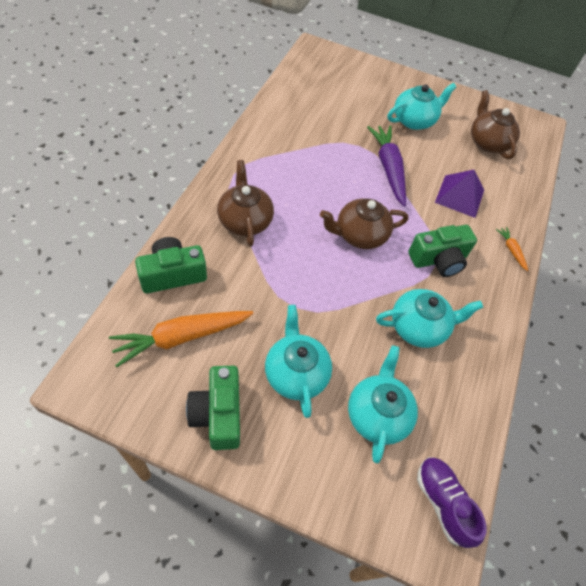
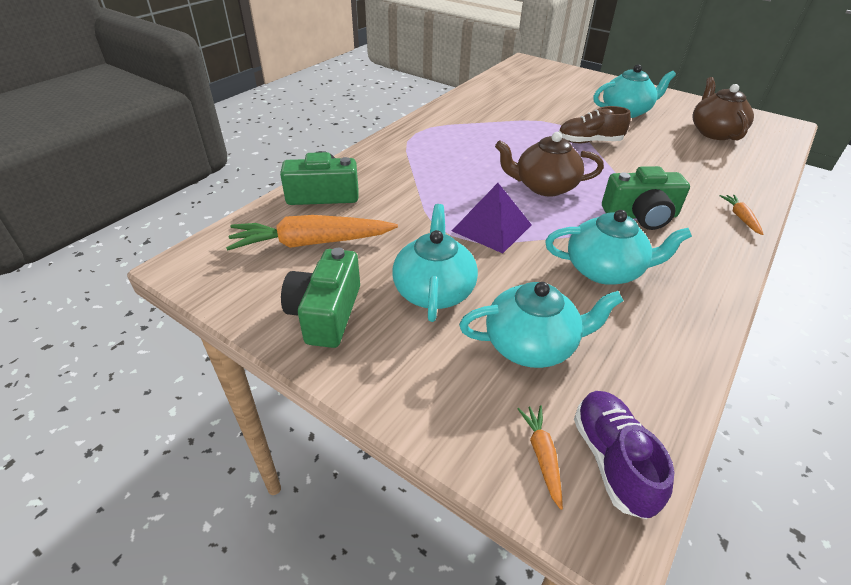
camera: 20 degrees right, 15 degrees down
(245, 220) = (416, 164): brown teapot -> none
(377, 414) = (531, 345): turquoise teapot -> turquoise teapot turned 60 degrees clockwise
(388, 168) = (589, 142): purple carrot -> brown shoe
(399, 510) = (542, 456): none -> orange carrot
(459, 196) = (674, 168): purple pyramid -> purple pyramid (491, 227)

